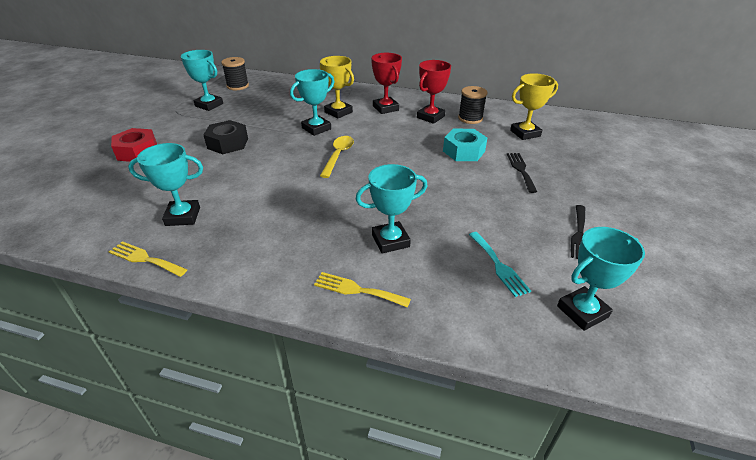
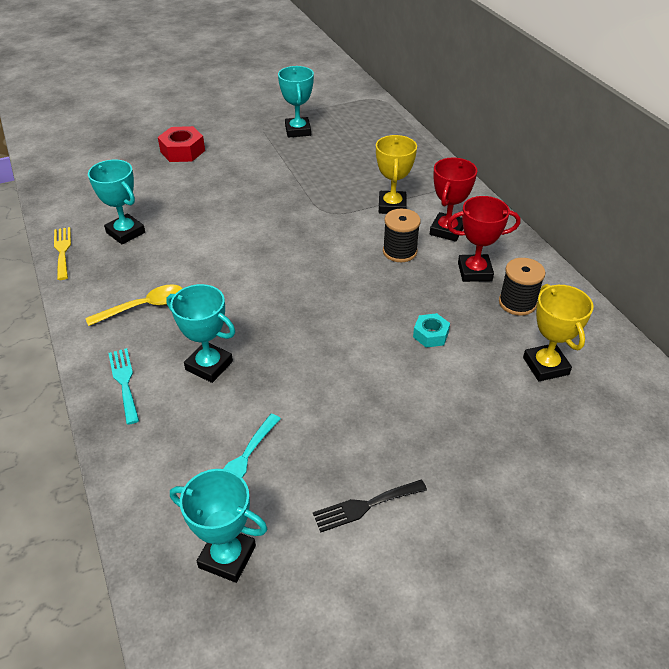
camera: 50 degrees right, 5 degrees up
(228, 143) = (249, 183): black nut -> none
(237, 86) = (354, 120): black spool -> black spool (399, 251)
(316, 128) = (341, 213): turquoise trophy -> none
(338, 156) = (309, 255): yellow spoon -> yellow spoon (143, 307)
(357, 290) = (124, 382): yellow fork -> turquoise fork
(463, 151) = (430, 335): turquoise nut -> turquoise nut, size x0.61
(521, 170) = (448, 400): black fork -> none
(525, 133) = (545, 366): yellow trophy -> yellow trophy turned 45 degrees clockwise

